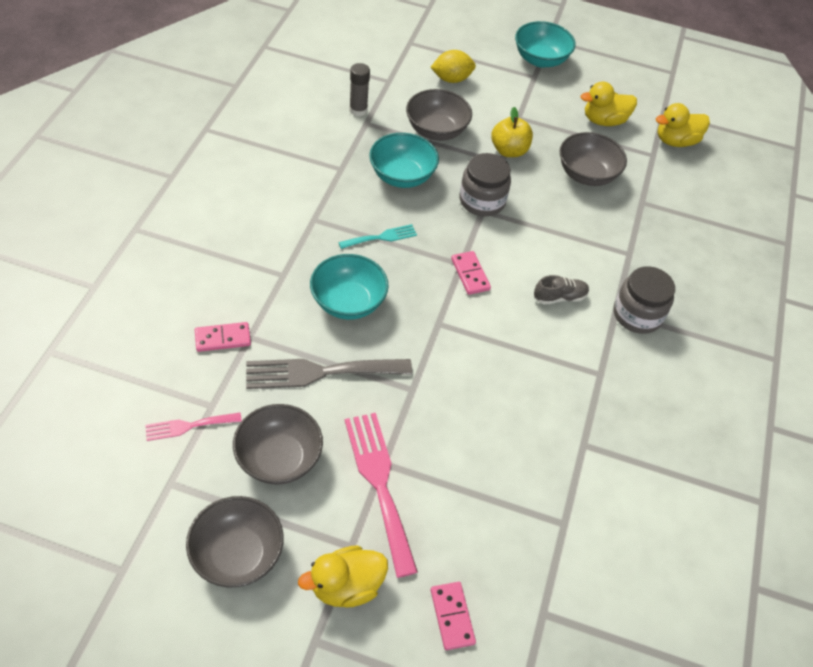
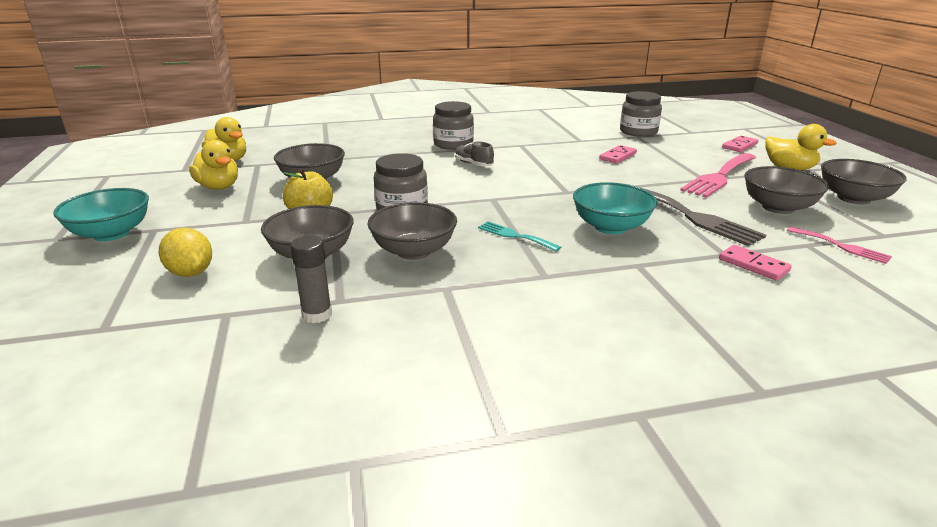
camera: 115 degrees left, 25 degrees down
(402, 176) = (414, 251): turquoise bowl -> grey bowl
(470, 274) = (499, 193): pink domino -> pink domino (617, 156)
(582, 541) = (638, 132): none -> grey jar

